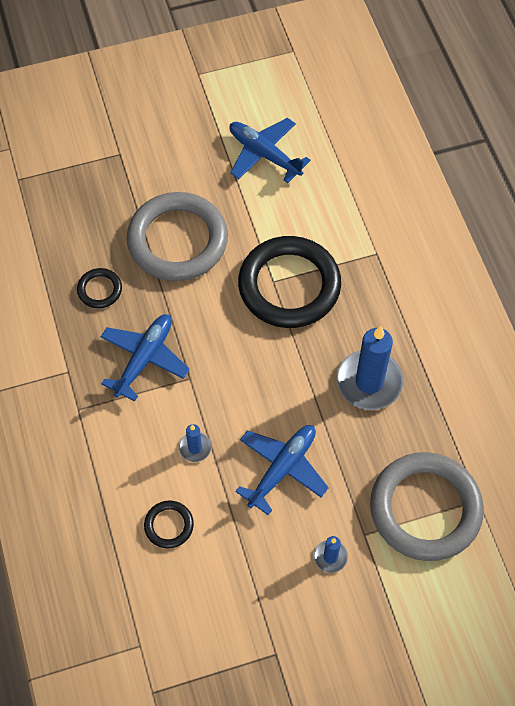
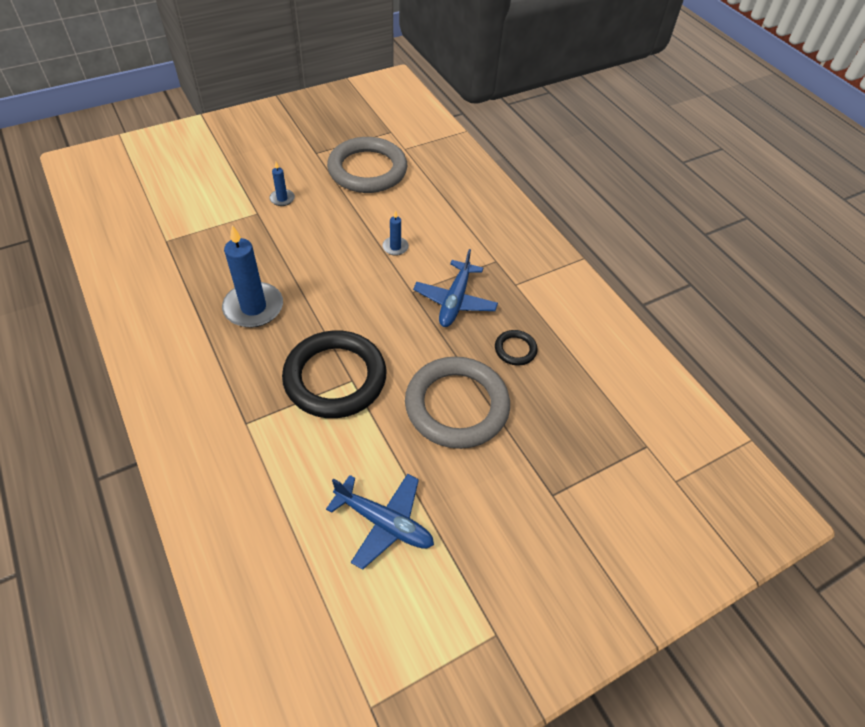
camera: 165 degrees right, 10 degrees down
(169, 525) = (402, 203): black ring -> none
(282, 468) = (323, 242): blue plane -> none
(425, 509) = (209, 231): grey ring -> grey ring (367, 170)

